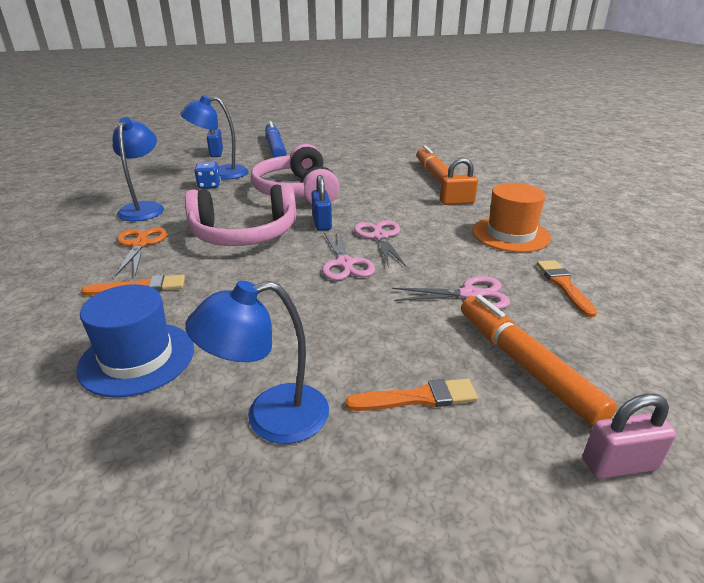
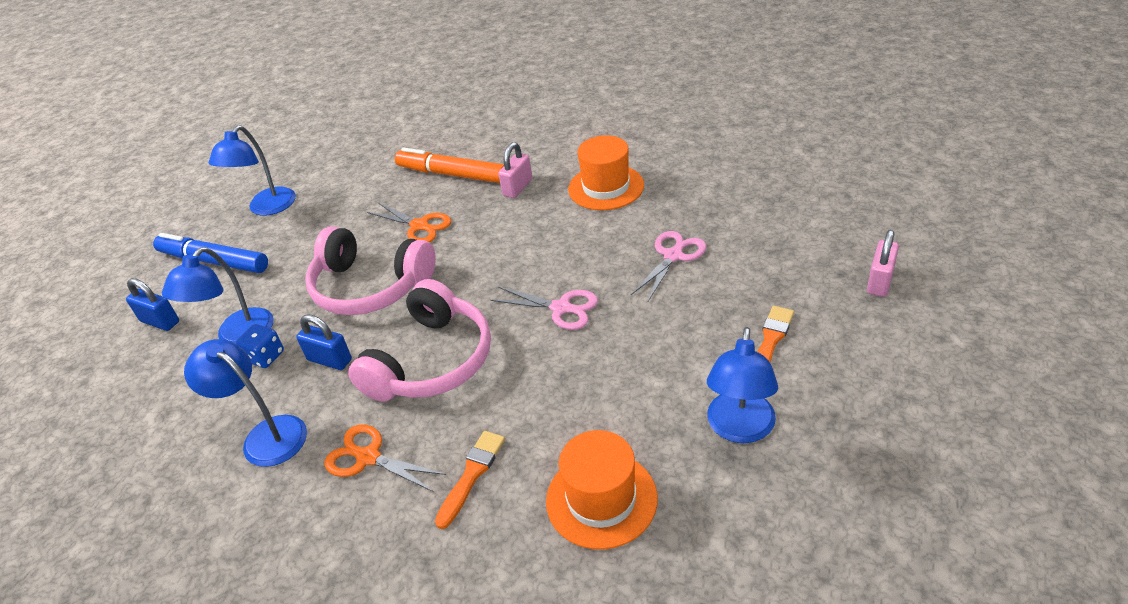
camera: 50 degrees left, 10 degrees up
(137, 358) = (601, 499): blue hat -> orange hat
(322, 223) = (466, 294): blue padlock -> blue padlock (330, 360)
(333, 143) = (267, 208): none -> blue lamp
(371, 185) = (419, 226): none -> orange scissors
(380, 236) = (534, 266): pink scissors -> none
(457, 202) = (518, 187): orange padlock -> pink padlock
(525, 366) = (775, 272): orange marker -> none
(564, 285) = (701, 202): orange brush -> none

